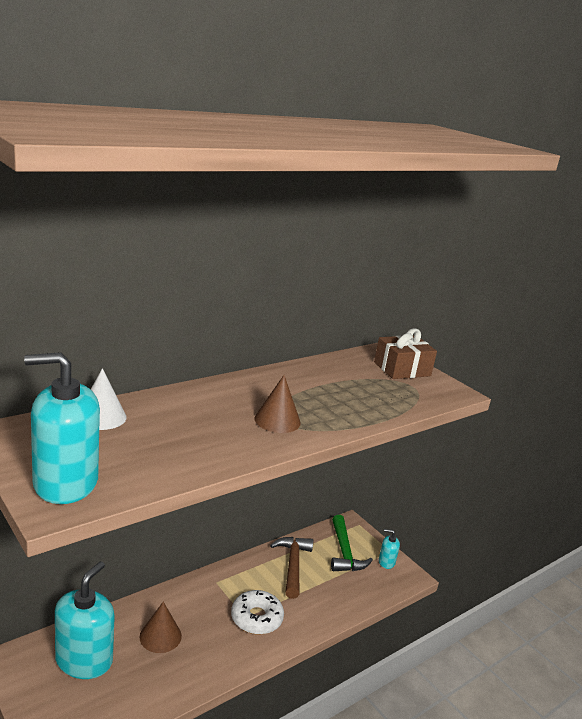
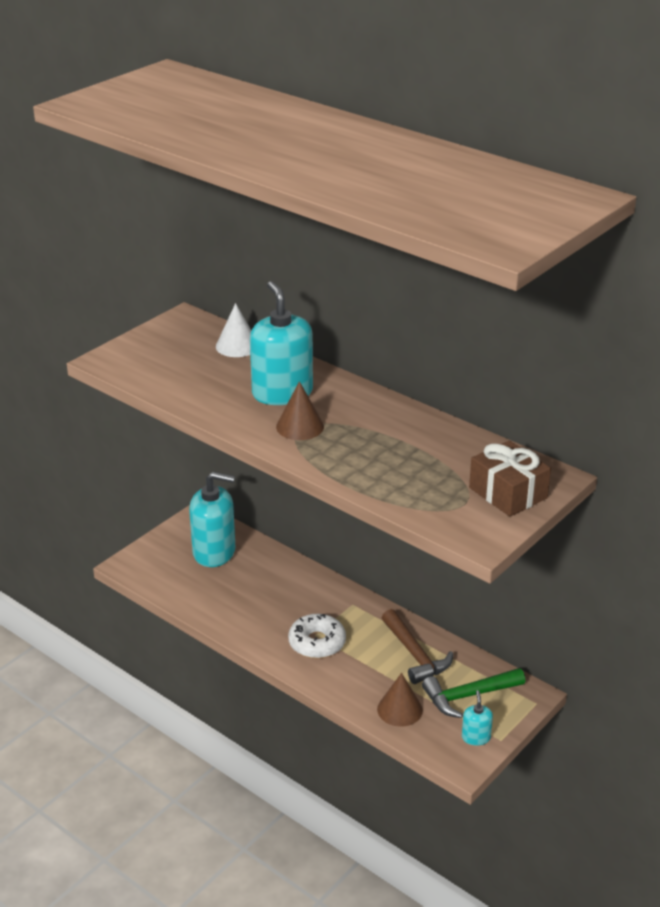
camera: 80 degrees right, 10 degrees up
(65, 483) = (135, 357): turquoise soap dispenser -> turquoise soap dispenser (282, 393)
(160, 636) = (261, 586): brown cone -> brown cone (399, 709)
(292, 565) = (415, 655): brown hammer -> brown hammer turned 75 degrees clockwise

